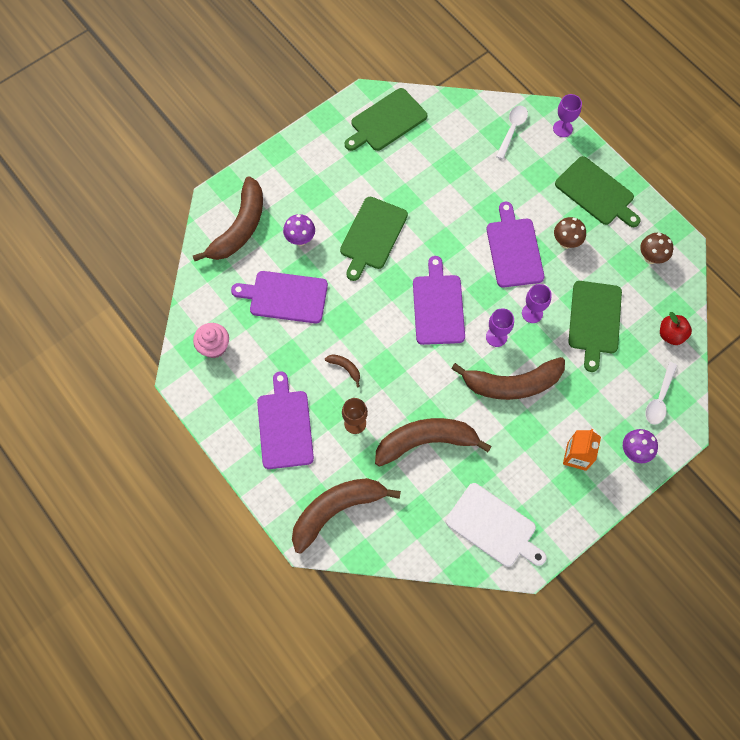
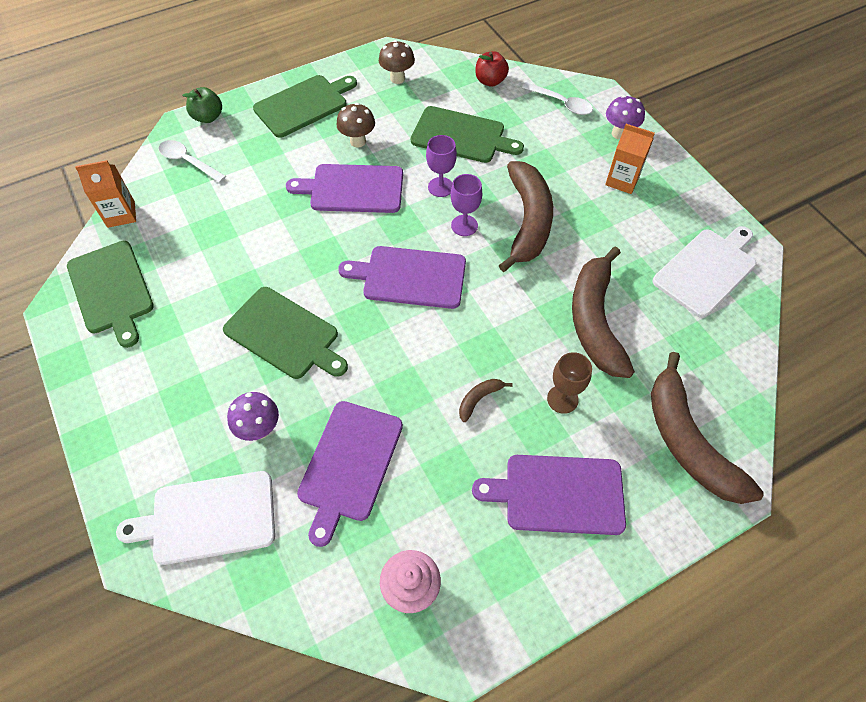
camera: 80 degrees left, 10 degrees down
(240, 228) = (208, 518): brown banana -> white cutting board
(451, 104) = (121, 214): none -> orange carton
(562, 128) = (208, 117): purple goblet -> green apple

